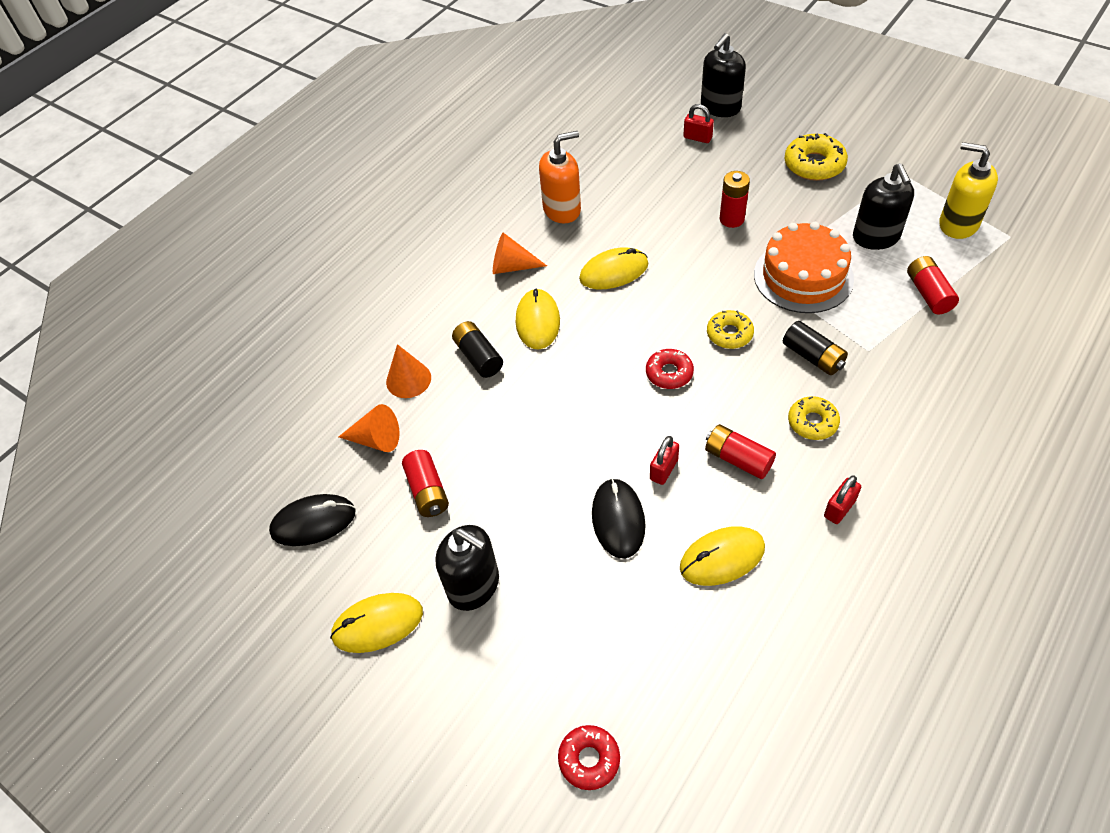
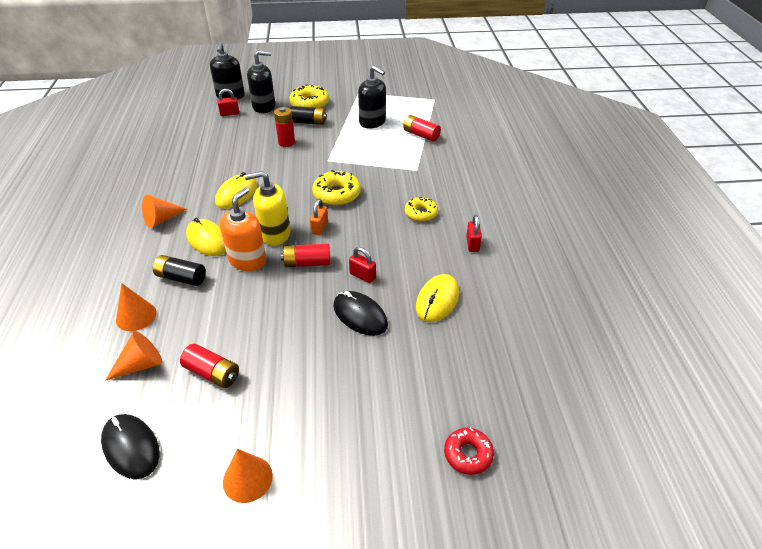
camera: 45 degrees left, 10 degrees down
(313, 522) = (131, 447): black mouse -> black mouse turned 75 degrees counterclockwise
(378, 624) = (247, 478): yellow mouse -> orange cone
(474, 585) = (299, 408): black soap dispenser -> black soap dispenser (264, 107)
(562, 210) = (171, 177): orange soap dispenser -> orange soap dispenser (248, 260)
(664, 470) = (362, 276): red padlock -> red padlock turned 45 degrees counterclockwise
(669, 373) = (319, 228): red donut -> orange padlock
(729, 334) = (337, 194): yellow donut -> yellow donut, size x1.51
(738, 459) = (399, 249): red battery -> red battery (307, 263)
(803, 276) = (351, 152): orange cake -> none
(813, 357) = (392, 185): black battery -> black battery (308, 122)
(958, 224) = (406, 103): yellow soap dispenser -> yellow soap dispenser (275, 234)

